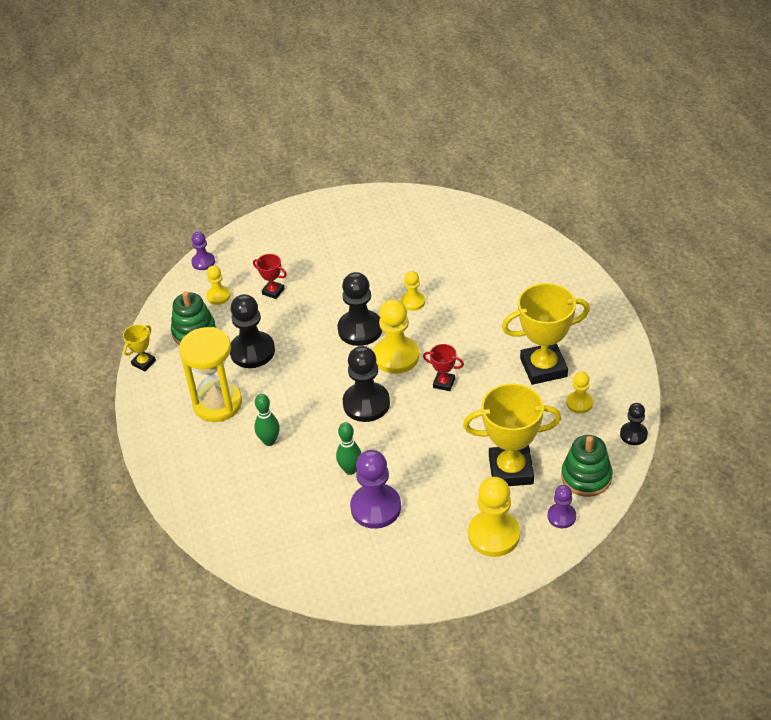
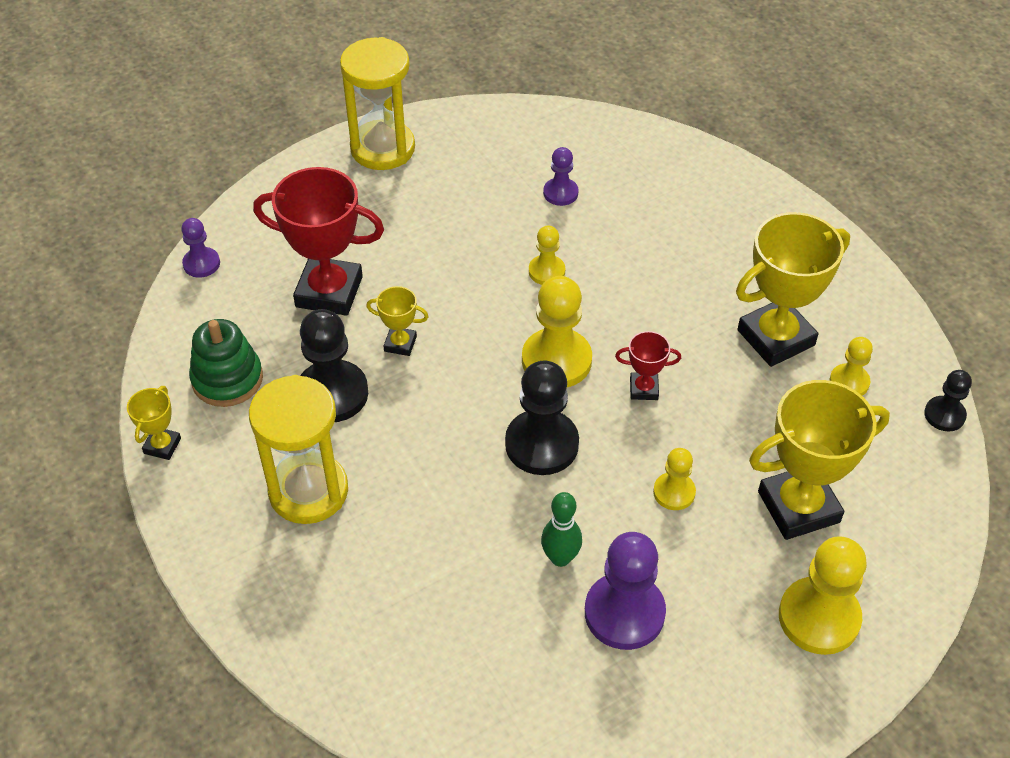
camera: 20 degrees left, 5 degrees up
(218, 296) = (245, 314): yellow pawn -> yellow pawn (674, 492)
(269, 441) = (415, 537): green bowling pin -> none
(273, 291) = (329, 292): red trophy -> red trophy, size x2.11
(304, 329) = (400, 344): none -> yellow trophy
(340, 209) = (382, 148): none -> yellow hourglass
(360, 329) = (485, 328): black pawn -> none
(561, 516) = (902, 565): purple pawn -> purple pawn (560, 193)
(586, 477) = (909, 494): green stacking toy -> none

